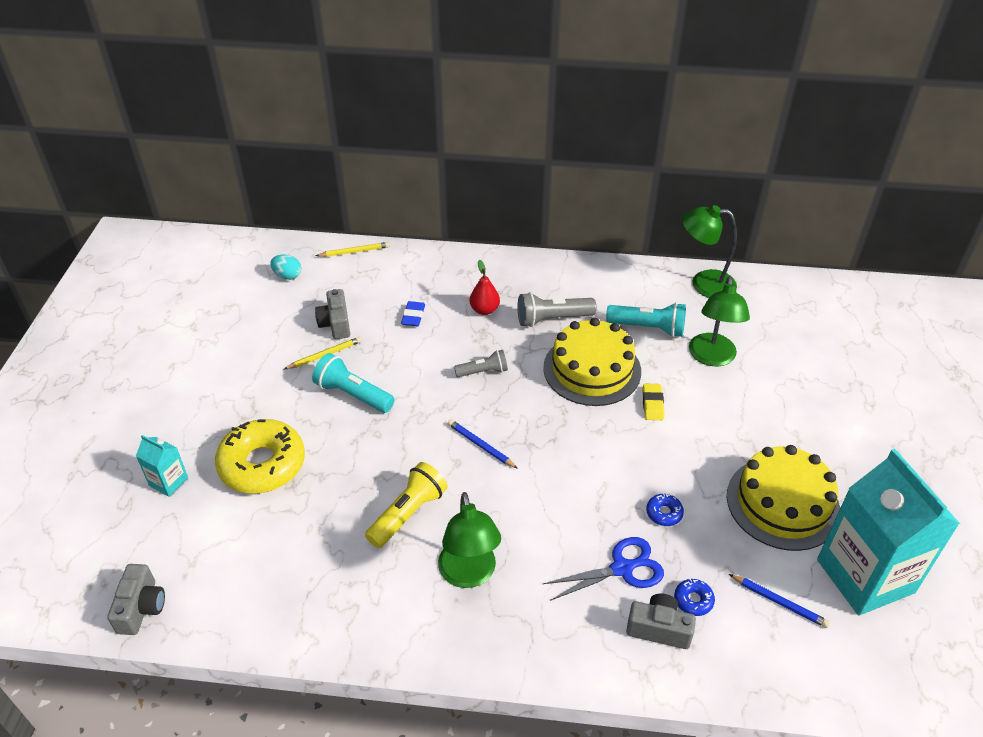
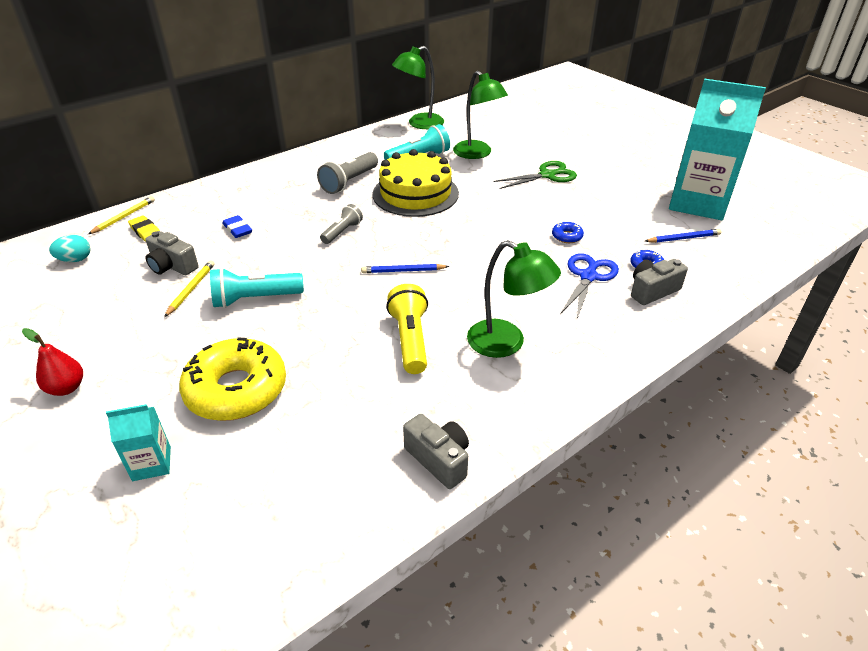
camera: 45 degrees left, 5 degrees down
(141, 608) = (264, 576): grey camera -> grey camera (439, 459)
(484, 310) = (291, 200): red pear -> red pear (66, 388)
(652, 404) = (478, 191): yellow eraser -> yellow eraser (146, 232)
(746, 430) = (547, 175): none -> green scissors
(782, 503) = (615, 196): yellow cake -> none

